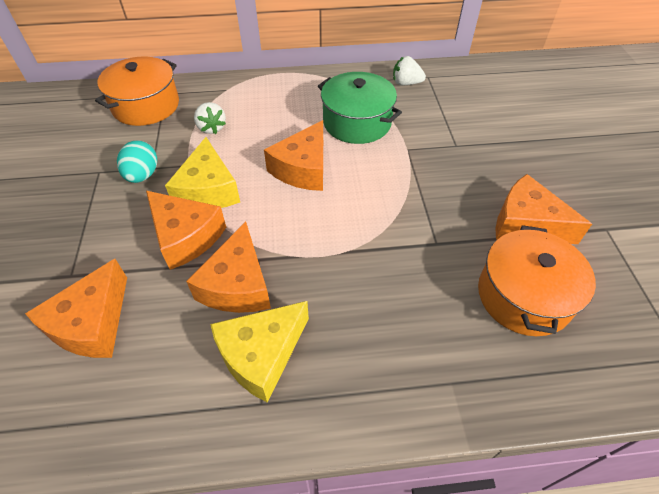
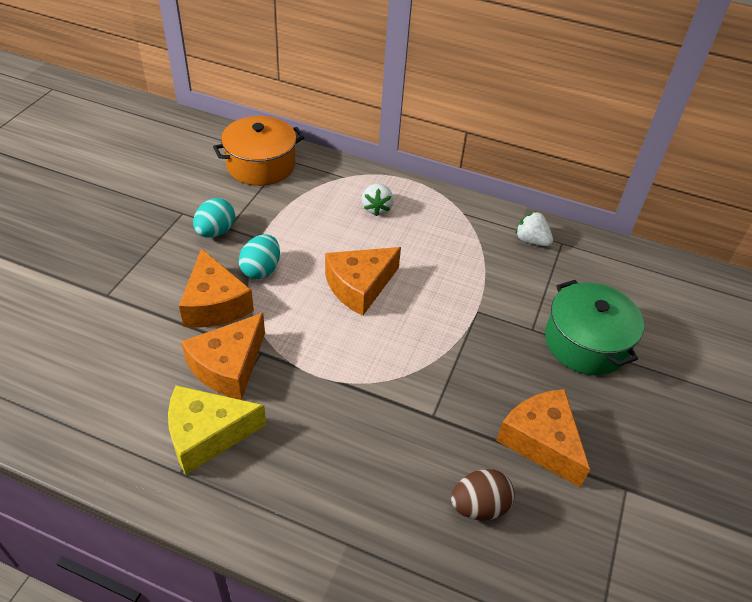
camera: 25 degrees right, 5 degrees down
(92, 324) = (98, 343): orange cheese -> none
(208, 190) = (261, 270): yellow cheese -> turquoise egg
(211, 128) = (304, 211): white strawberry -> white strawberry (376, 208)
(357, 122) = (447, 262): green pot -> green pot (586, 342)
(523, 296) = (479, 506): orange pot -> brown egg

